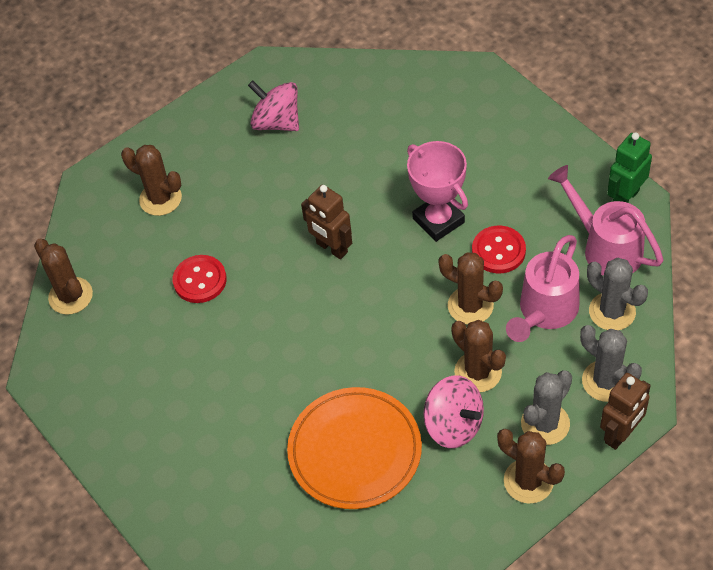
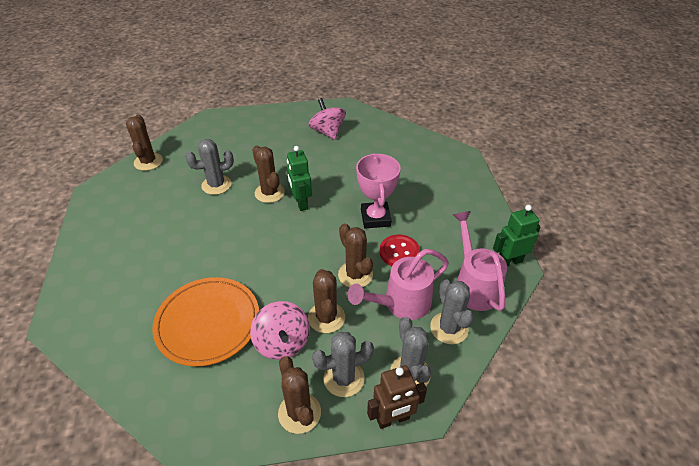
camera: 25 degrees right, 10 degrees down
(160, 199) = (236, 139): brown cactus -> brown cactus (269, 193)
(200, 280) = (216, 185): red button -> grey cactus
(331, 248) = (301, 203): brown robot -> green robot

